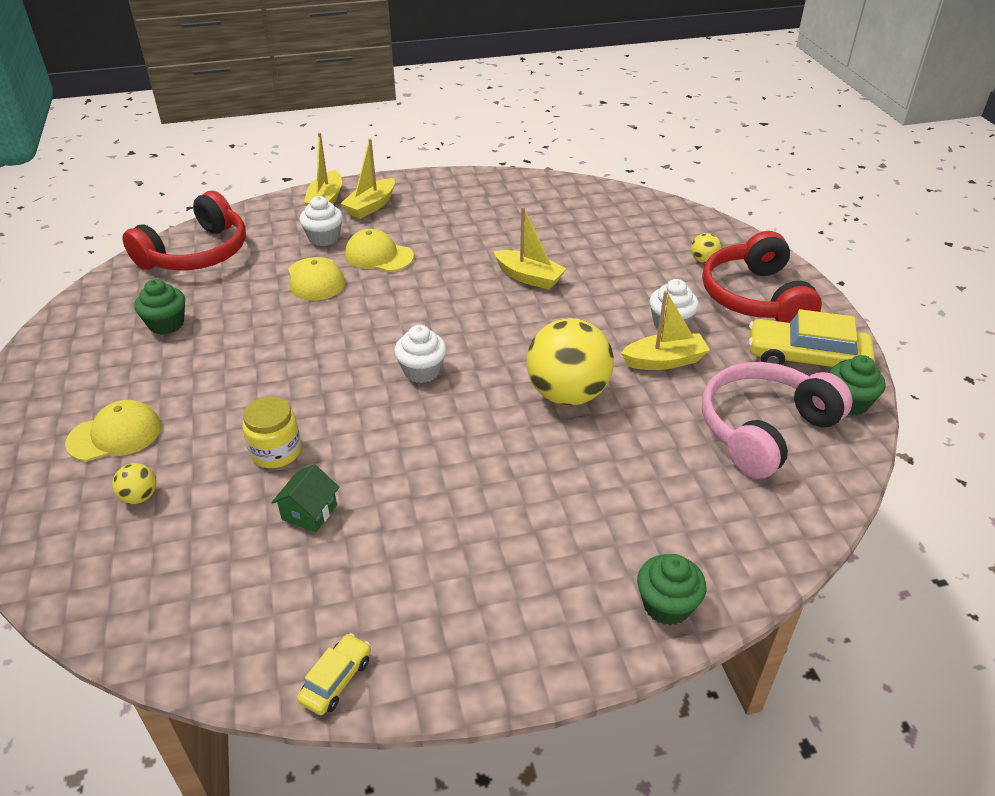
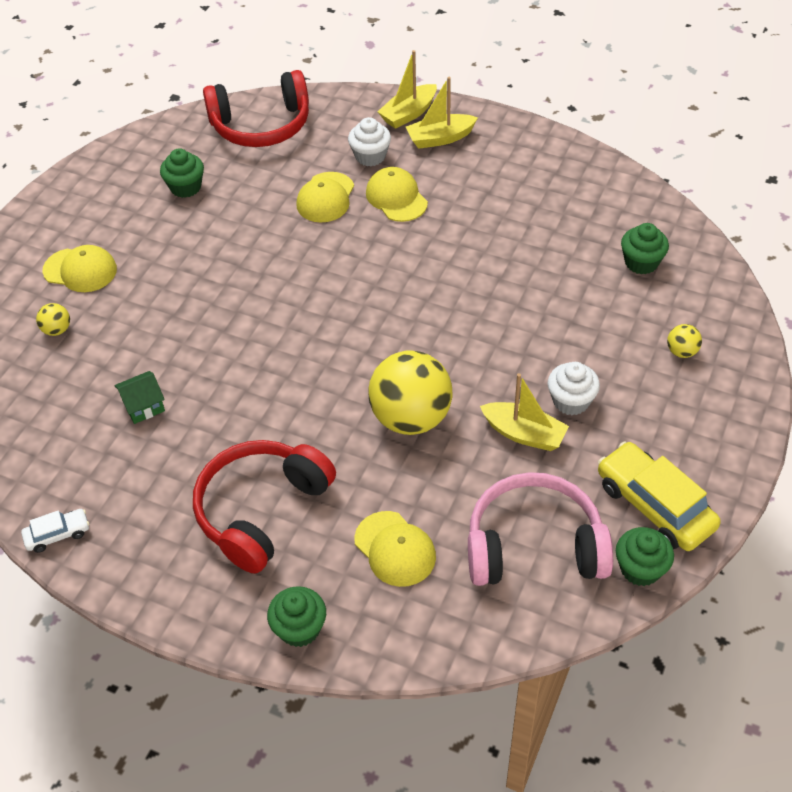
camera: 40 degrees right, 10 degrees up
(276, 452) = (164, 344): yellow jar -> none
(336, 680) = (58, 534): yellow car -> white car
(422, 371) = (323, 332): white cupcake -> none
(529, 277) = (499, 286): yellow boat -> none
(612, 222) = (641, 262): none -> green cupcake
(668, 493) = (395, 549): none -> yellow cap
(755, 297) = (684, 418): red headphones -> red headphones (261, 510)

